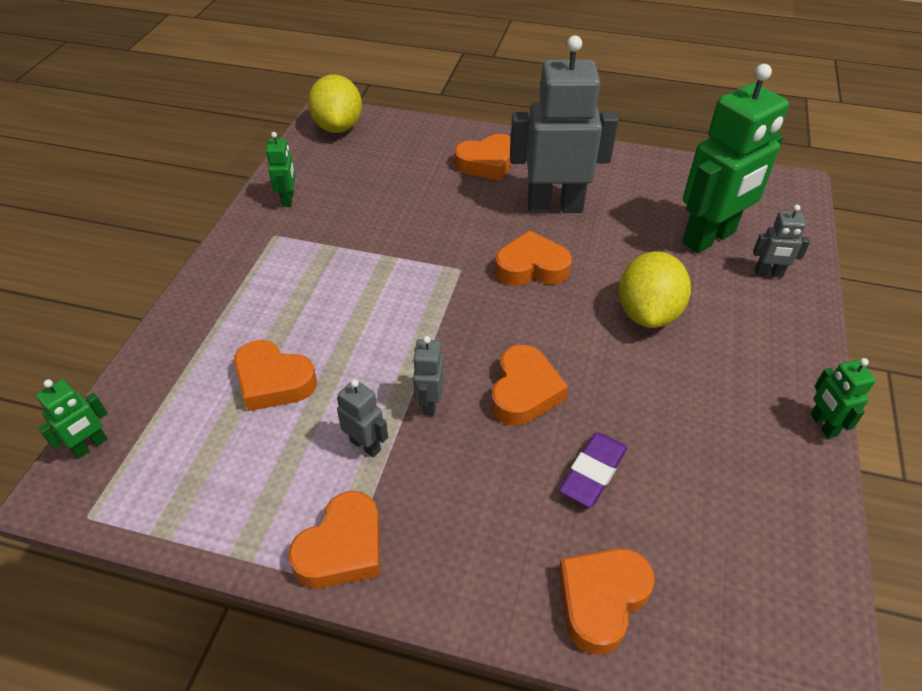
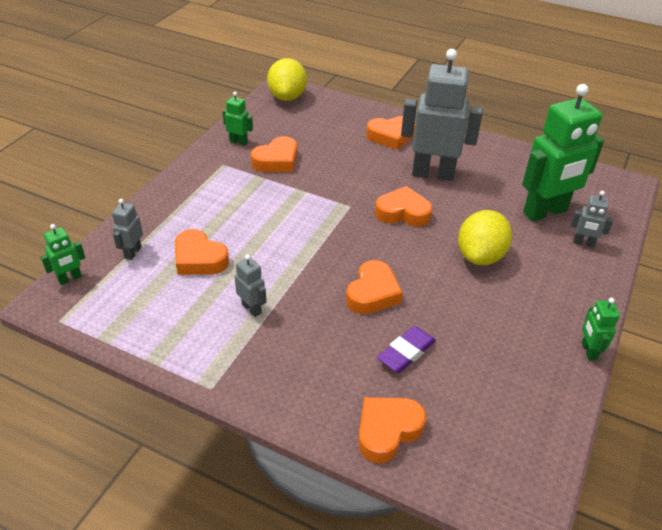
camera: 10 degrees right, 5 degrees down
(288, 199) = (238, 142): green robot -> green robot turned 75 degrees counterclockwise
(342, 548) = (220, 368): orange heart -> orange heart (276, 160)
(429, 403) = (303, 290): grey robot -> grey robot (132, 252)

